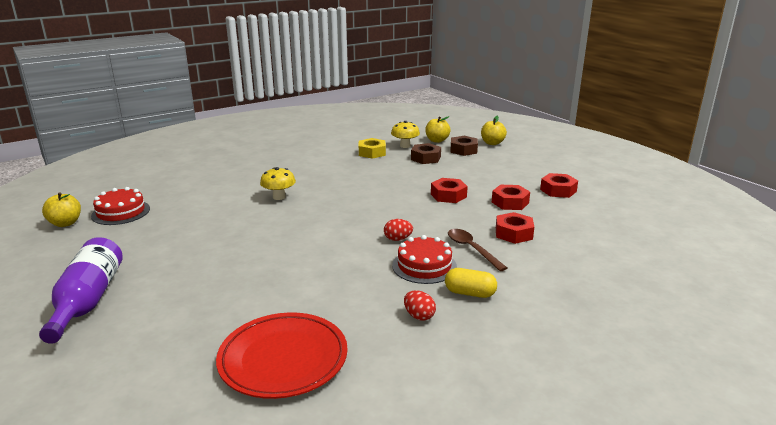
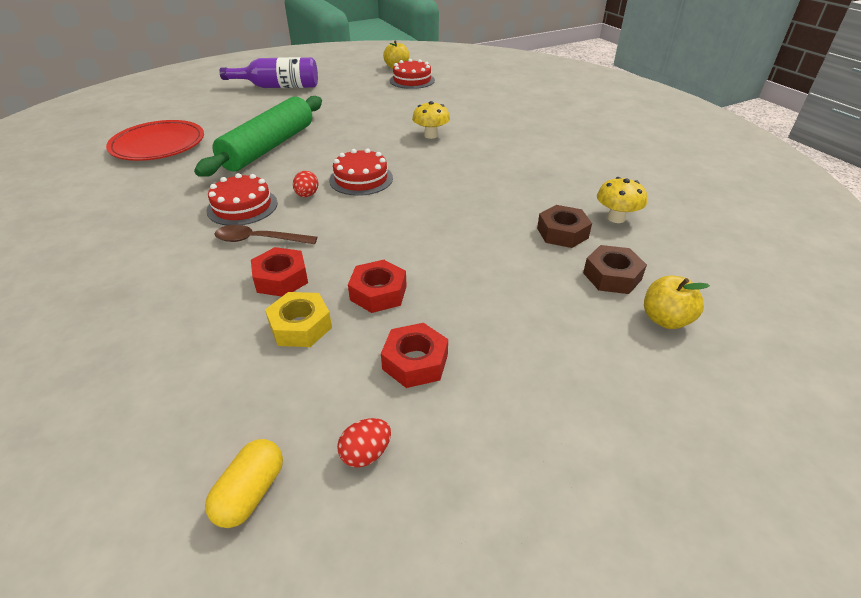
camera: 95 degrees right, 15 degrees up
(297, 273) = (269, 147): none -> green rolling pin
(365, 219) = (361, 179): none -> red cake
(372, 153) = (577, 189): yellow nut -> yellow nut (300, 326)
(419, 316) = (161, 197): red egg -> red egg (366, 454)
(437, 140) = (655, 252): yellow apple -> none
(448, 195) = (415, 239): red nut -> none
(470, 293) = (174, 227): yellow capsule -> yellow capsule (250, 493)
(472, 249) = (259, 240): brown spoon -> brown spoon turned 150 degrees counterclockwise

